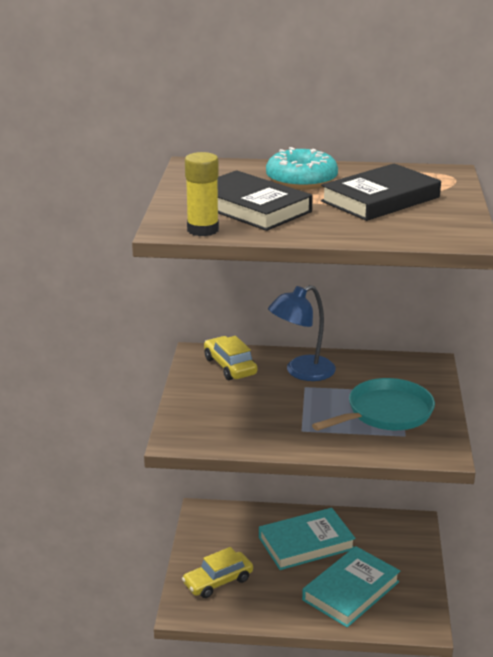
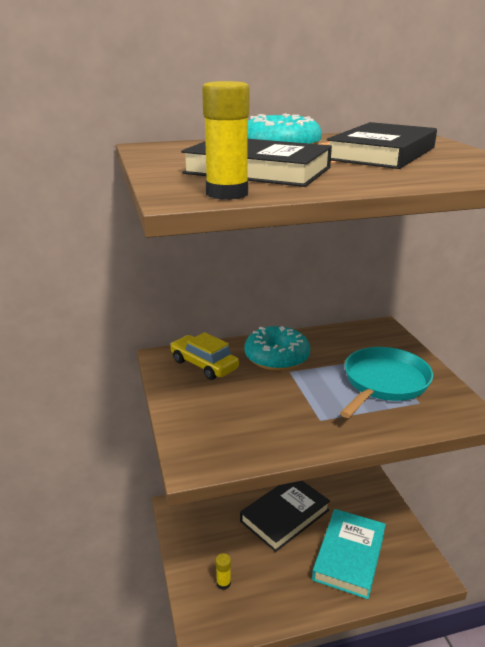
camera: 20 degrees left, 0 degrees up
(218, 581) = (223, 583): yellow car -> yellow glue stick
(301, 372) = (277, 357): blue lamp -> turquoise donut
(306, 543) = (284, 515): turquoise book -> black book

